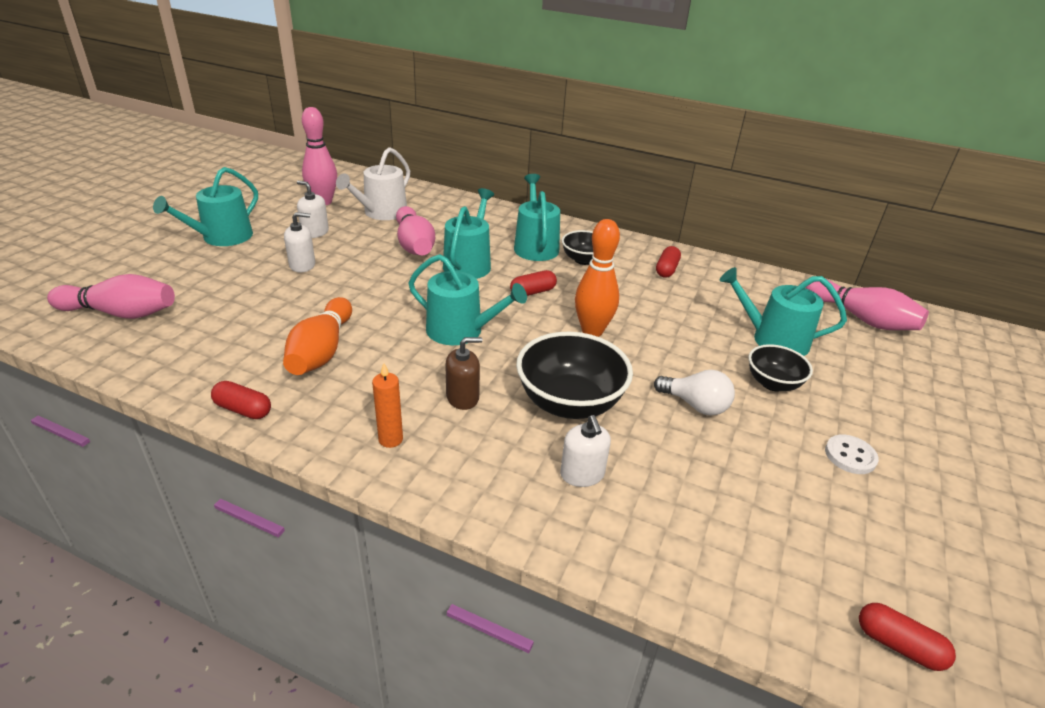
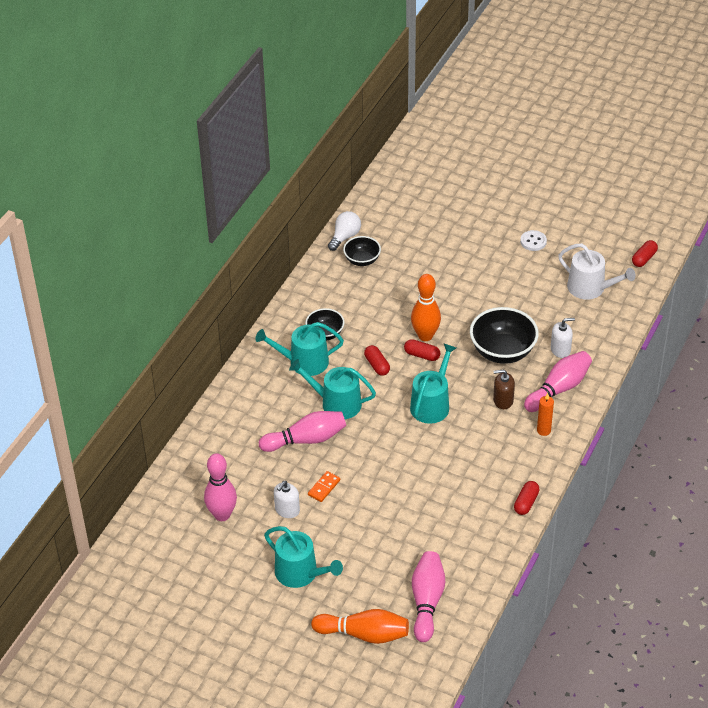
camera: 85 degrees left, 10 degrees up
(302, 265) = (346, 507): white soap dispenser -> none
(322, 351) = (463, 475): orange bowling pin -> orange bowling pin (364, 634)
(339, 253) = (324, 487): none -> orange domino
(381, 213) = (244, 468): white watering can -> white watering can (590, 288)
(462, 397) = (503, 400): brown soap dispenser -> brown soap dispenser turned 75 degrees counterclockwise
(666, 269) = (337, 286): red capsule -> red capsule (422, 355)
(695, 405) = (498, 296): white light bulb -> white light bulb (345, 237)
(773, 339) = (427, 247): turquoise watering can -> none
(773, 383) = (473, 258): black bowl -> black bowl (362, 260)
(861, 318) = (397, 198): pink bowling pin -> pink bowling pin (558, 389)

